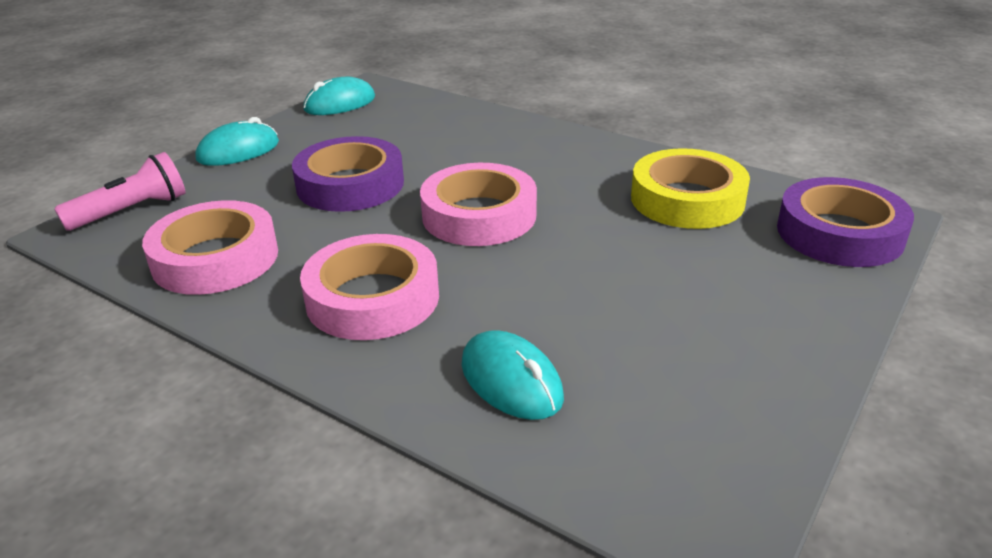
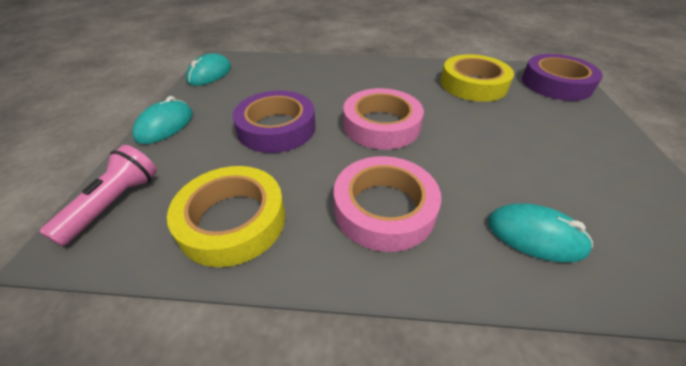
camera: 30 degrees left, 10 degrees up
(215, 258) = (232, 221): pink tape -> yellow tape

